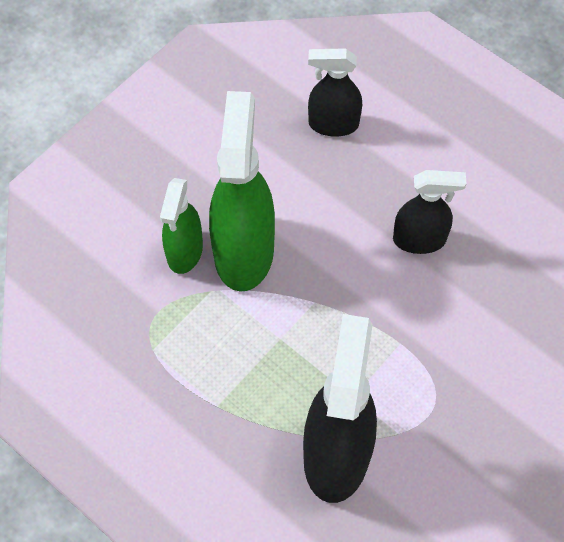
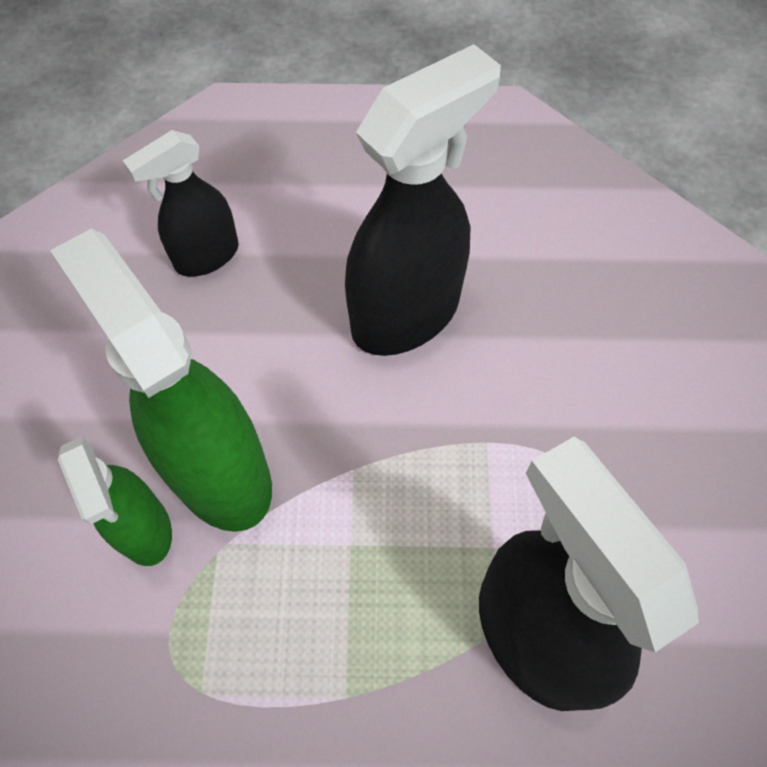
camera: 40 degrees left, 0 degrees up
(419, 240) = (406, 314): black spray bottle -> black spray bottle, size x1.71

